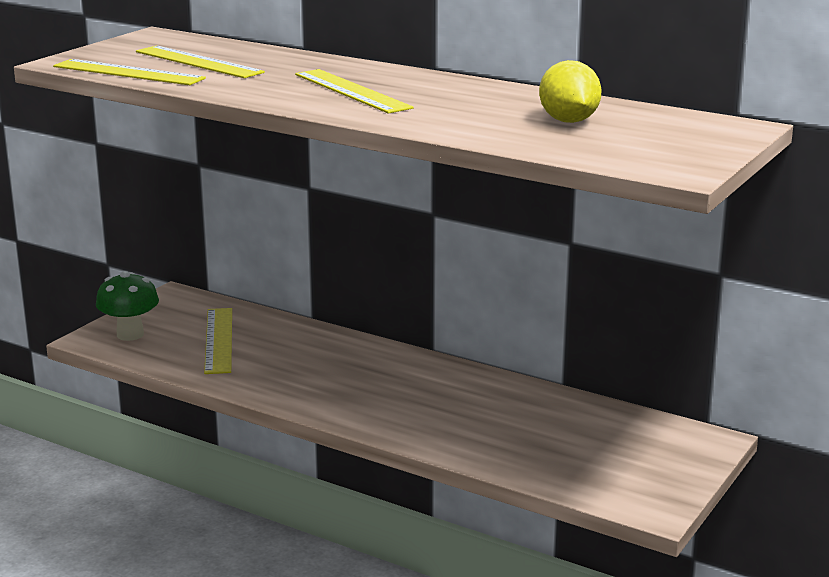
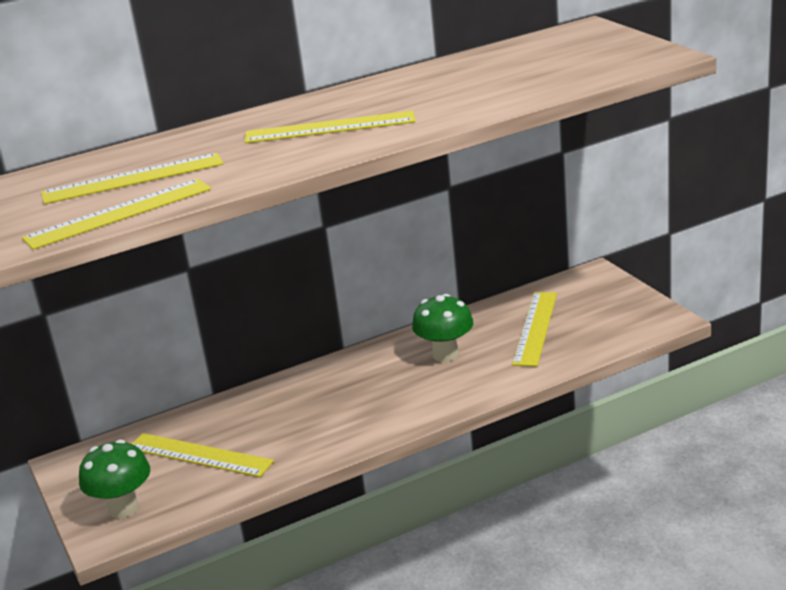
camera: 55 degrees left, 5 degrees up
(464, 401) = (445, 354): none -> green mushroom
(560, 435) = (536, 328): none -> yellow ruler
(568, 121) = (513, 69): yellow lemon -> none

